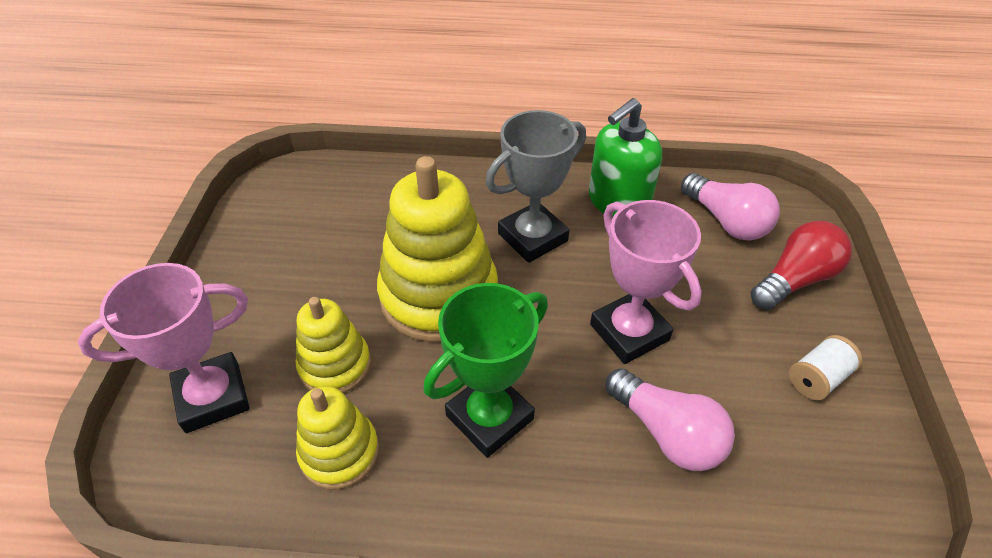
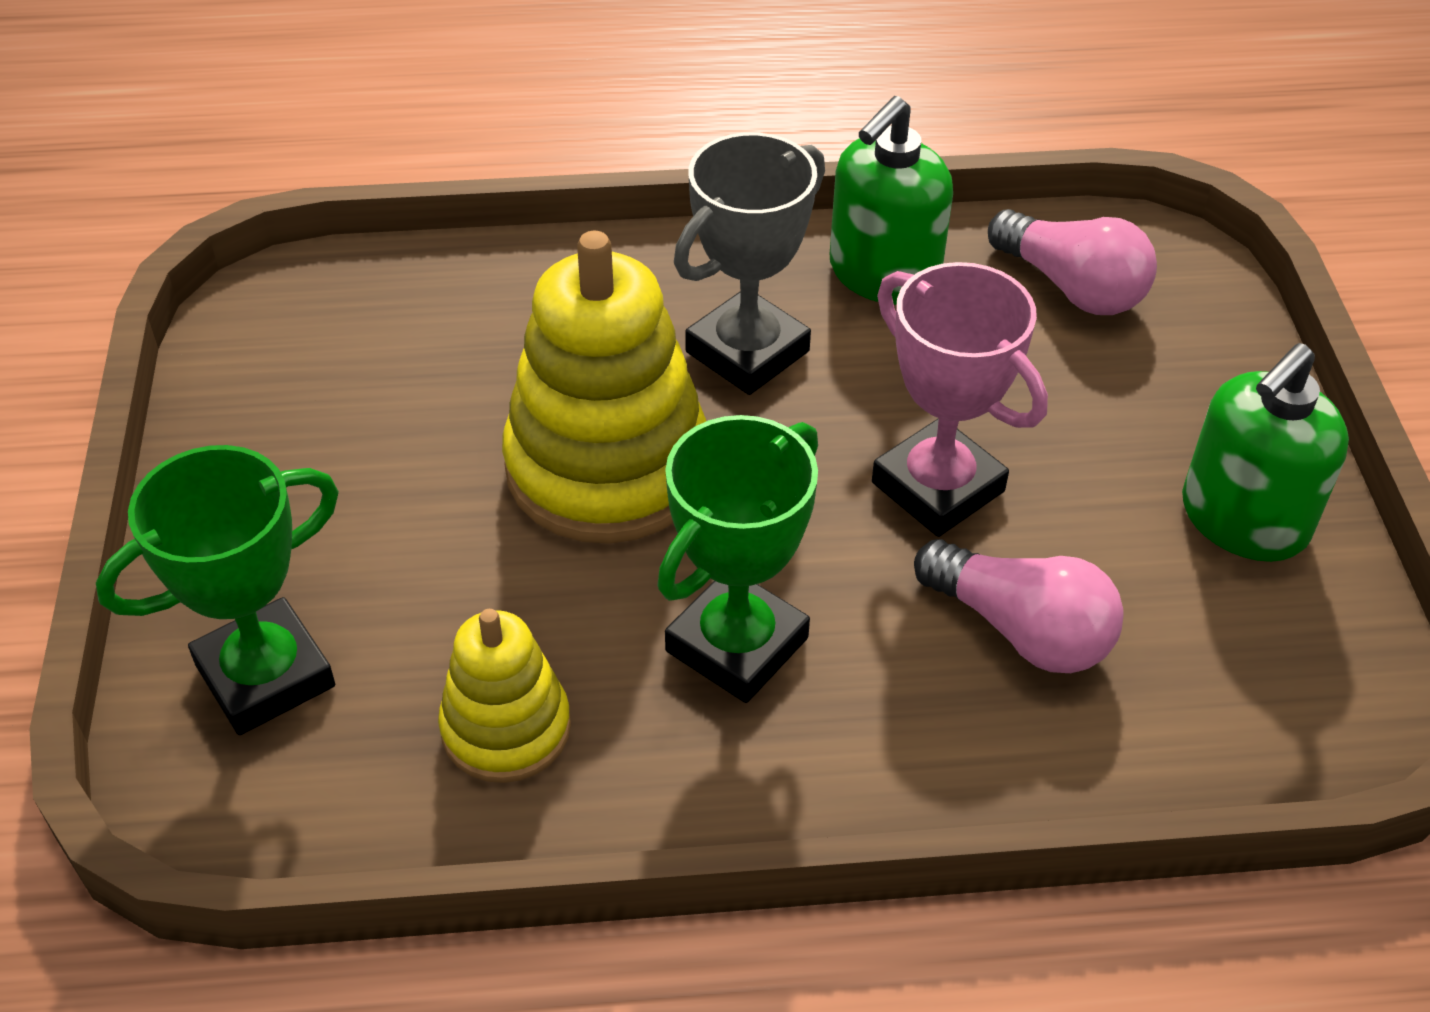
camera: 10 degrees left, 0 degrees up
(212, 397) = (265, 675): pink trophy -> green trophy
(335, 365) = (460, 600): yellow stacking toy -> none
(795, 280) = (1194, 371): red light bulb -> none
(817, 378) = (1243, 520): white spool -> green soap dispenser

